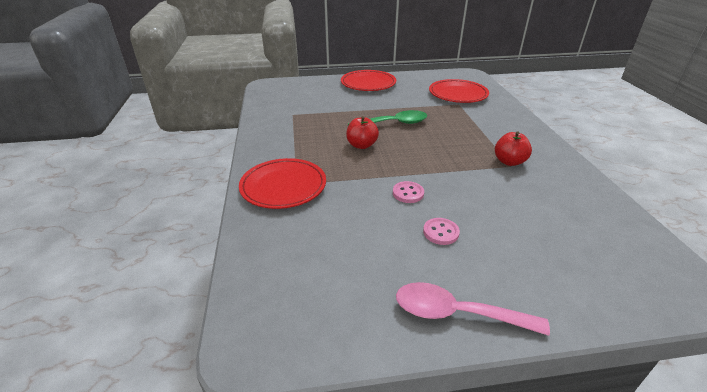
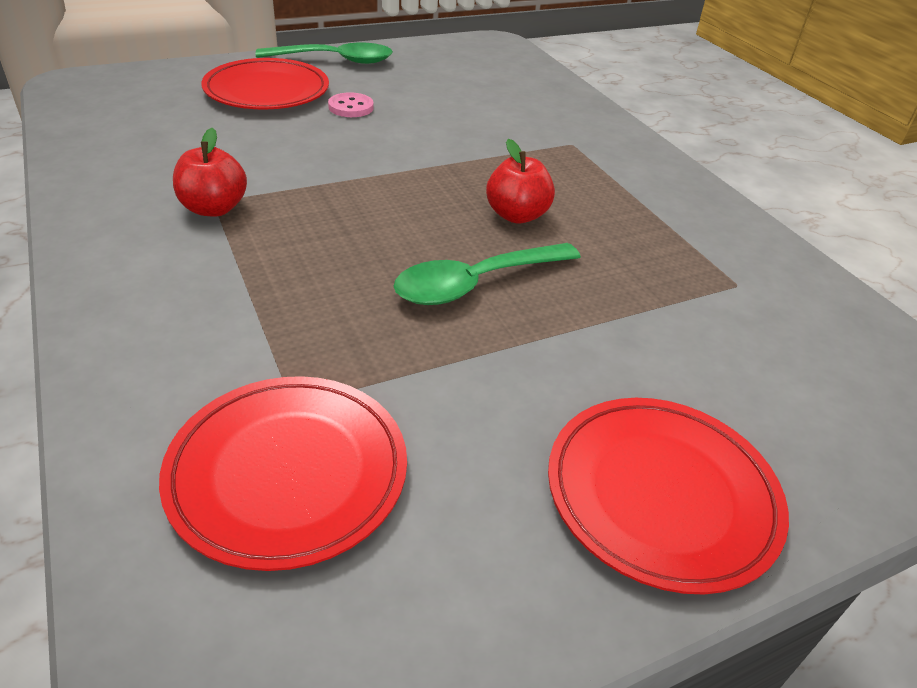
camera: 160 degrees right, 5 degrees up
(283, 186) = (586, 138): red plate -> red plate (267, 91)
(408, 193) = (401, 143): pink button -> none
(457, 313) = (335, 60): pink spoon -> green spoon

